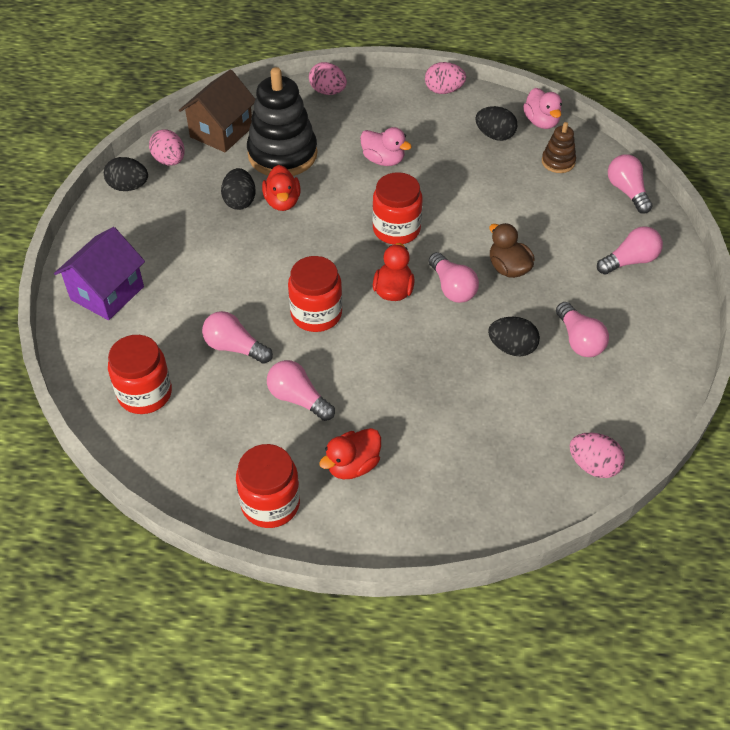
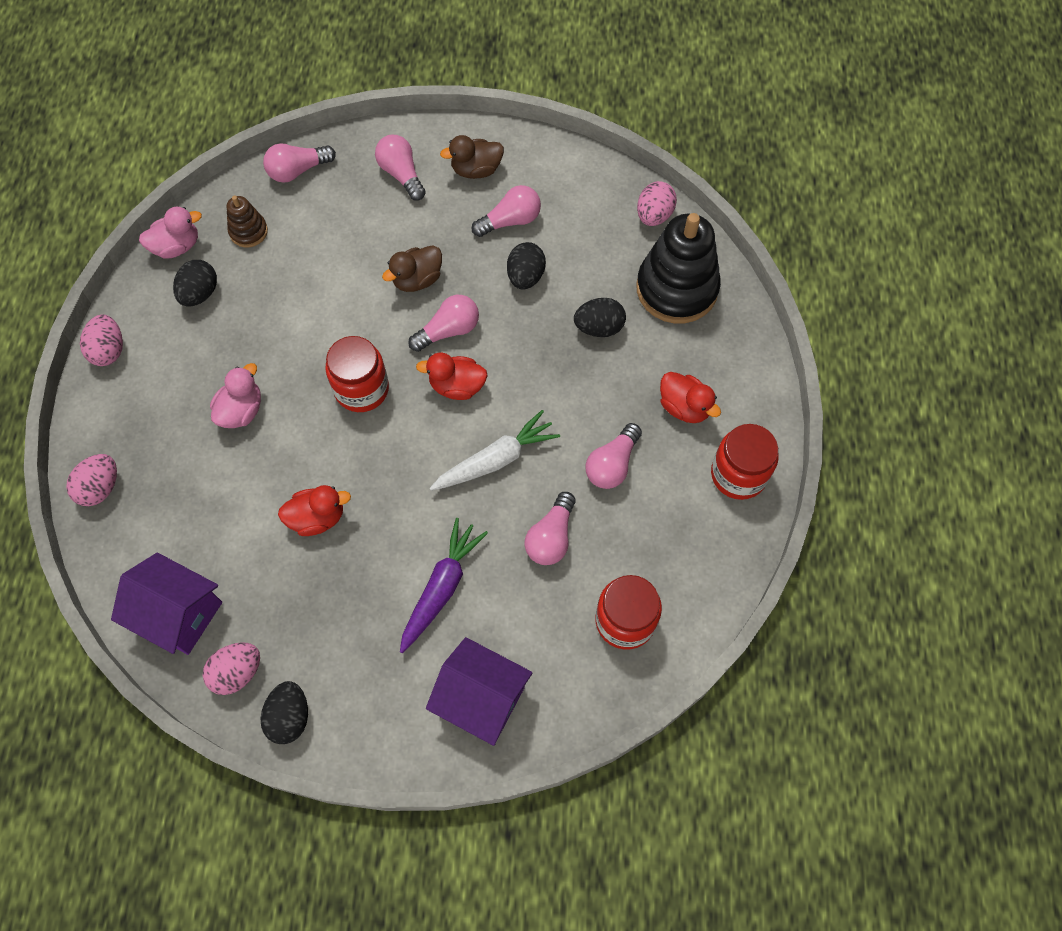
camera: 95 degrees left, 15 degrees up
(206, 273) = (441, 587): none -> purple carrot
(221, 132) = (179, 614): brown house -> purple house
(240, 201) = (316, 568): black egg -> black egg (599, 327)
(282, 154) = (228, 529): black stacking toy -> black stacking toy (676, 289)
(316, 314) = (496, 460): red jar -> white carrot
(641, 317) = (476, 170): none -> brown duck

